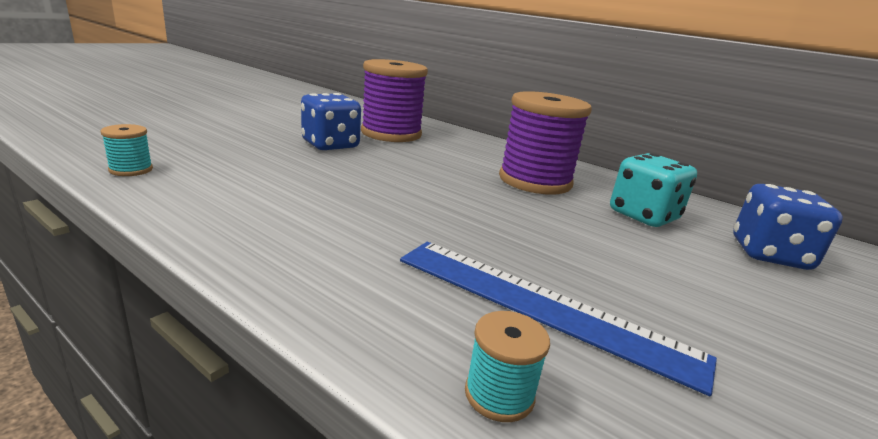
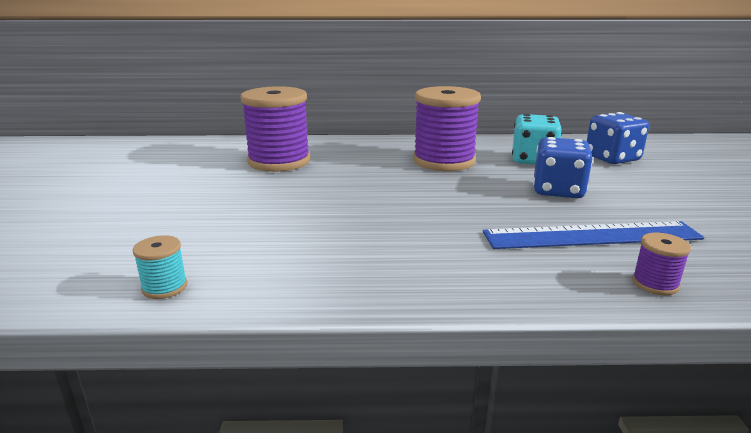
camera: 35 degrees left, 0 degrees up
(330, 145) = (261, 191): blue dice -> blue dice (558, 191)
(499, 394) = (655, 284): turquoise spool -> purple spool

